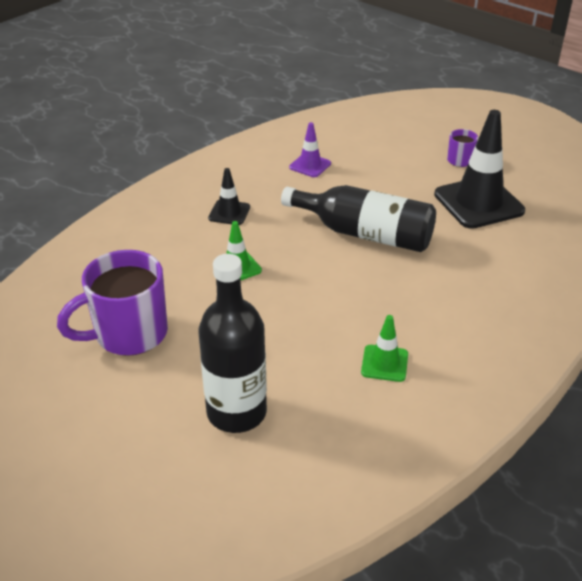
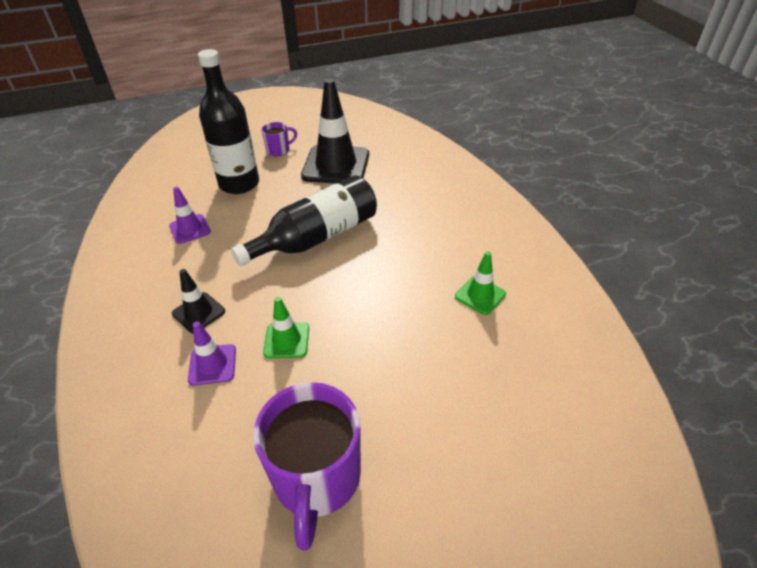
camera: 60 degrees left, 5 degrees up
(188, 242) = (212, 365): none -> purple traffic cone
(236, 412) = (487, 423): black bottle -> black bottle (239, 184)

